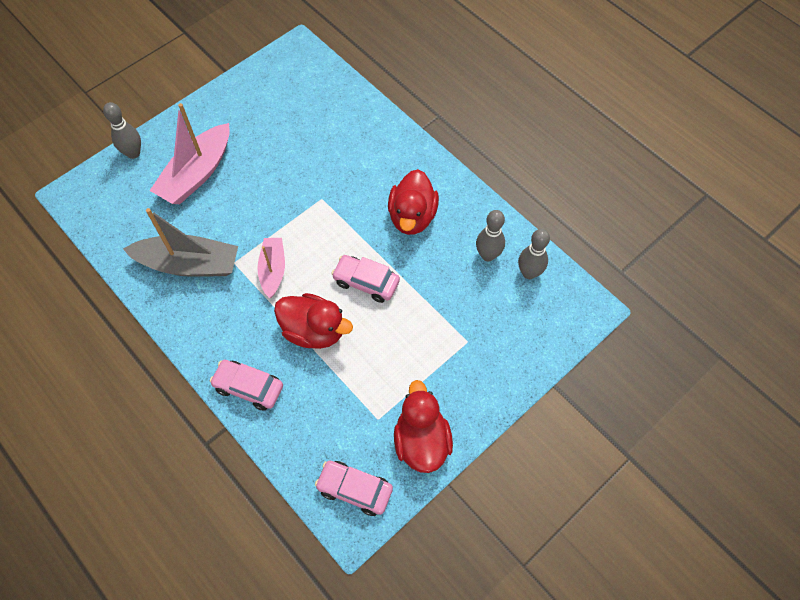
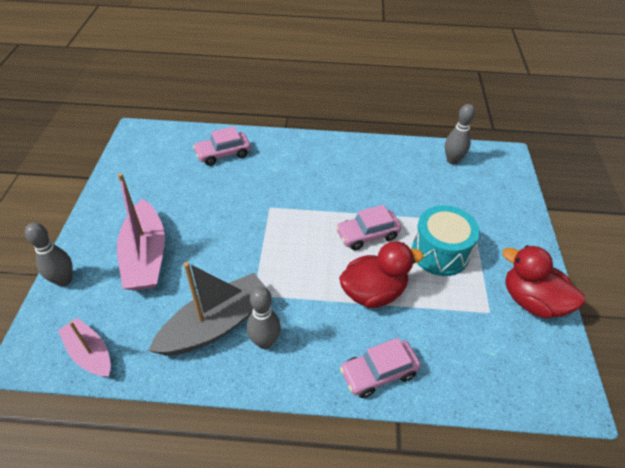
camera: 45 degrees left, 15 degrees down
(273, 270) = (292, 276): pink boat -> pink boat (90, 353)
(354, 490) = (541, 373): pink car -> pink car (223, 154)
(403, 344) = (440, 253): none -> turquoise drum
(412, 216) = (345, 177): red duck -> none
(488, 255) = (418, 167): grey bowling pin -> grey bowling pin (265, 342)

